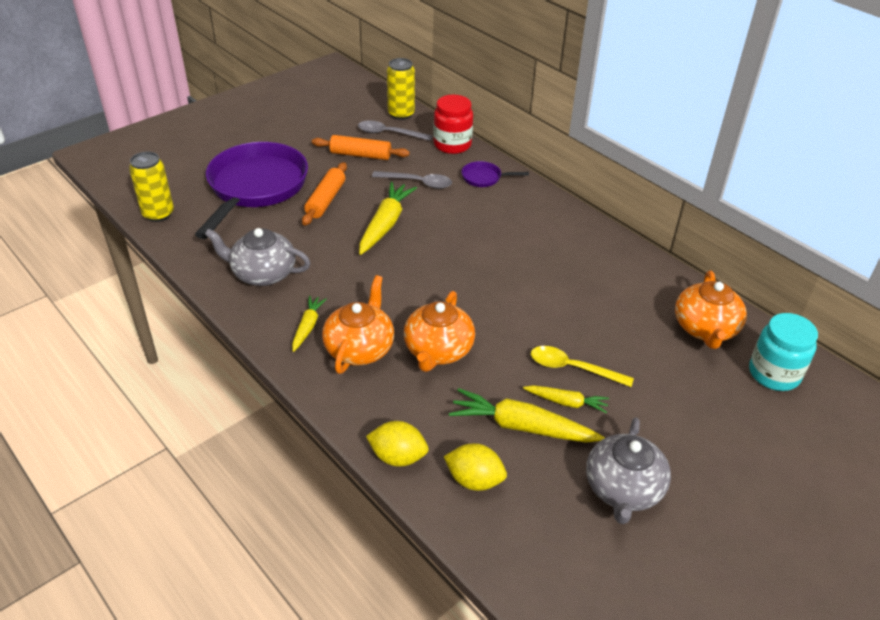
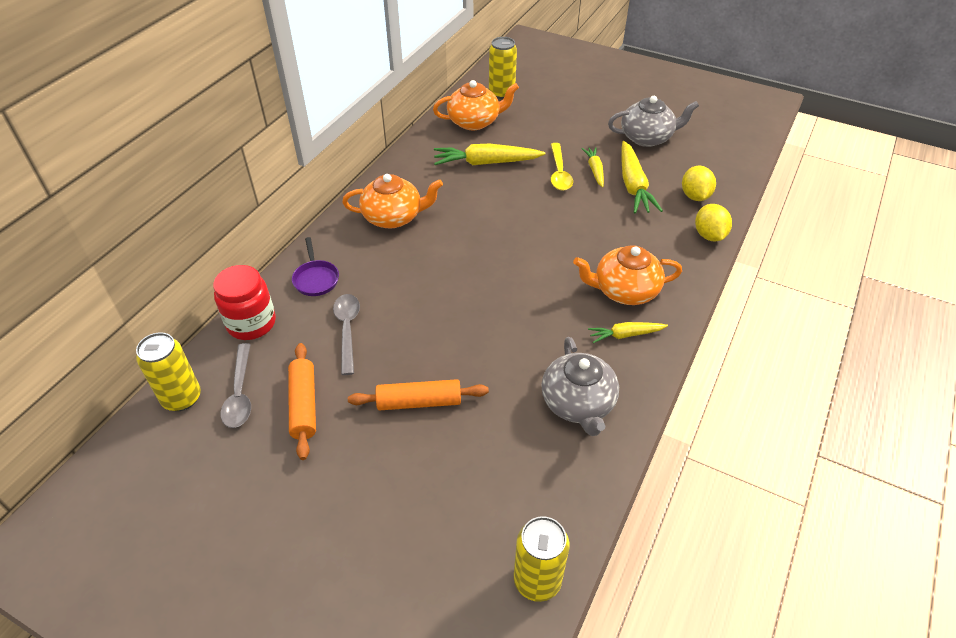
camera: 110 degrees left, 5 degrees up
(255, 187) = (424, 490): purple pan -> none
(385, 224) = (439, 332): yellow carrot -> yellow carrot (486, 163)
(438, 350) = (592, 244): orange teapot -> orange teapot (393, 217)
(774, 374) = (501, 93): turquoise jar -> yellow can

